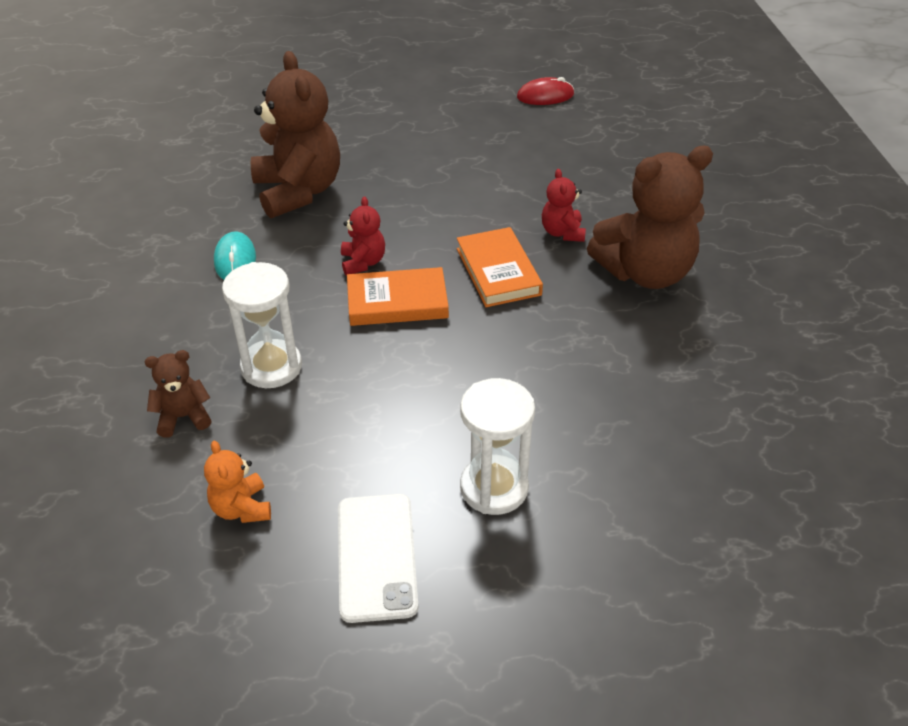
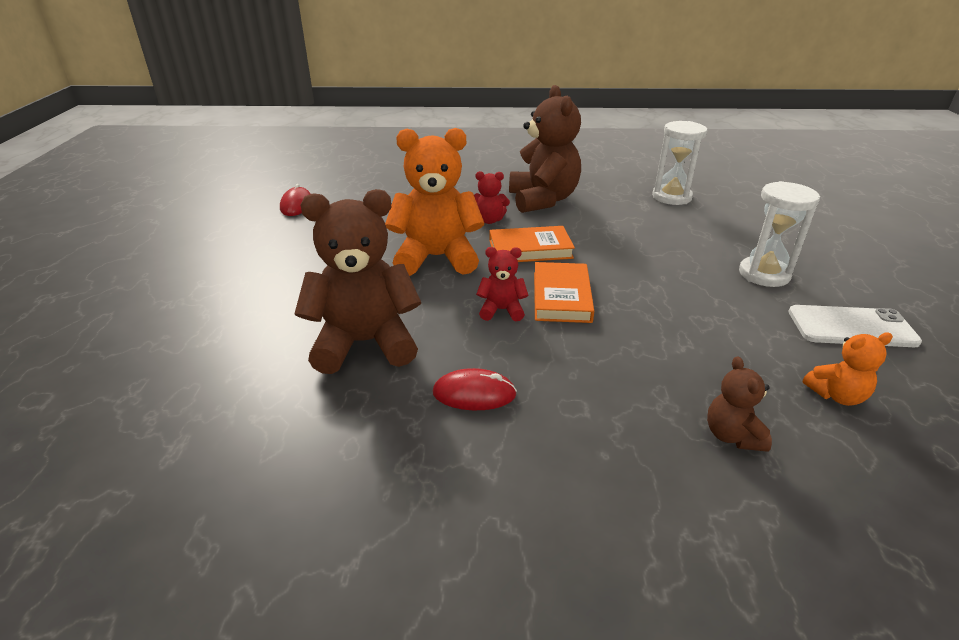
camera: 80 degrees left, 10 degrees down
(235, 260) = (474, 394): turquoise mouse -> red mouse
(271, 367) = (650, 372): white hourglass -> white hourglass (671, 197)
(457, 207) = (436, 258): none -> orange teddy bear

